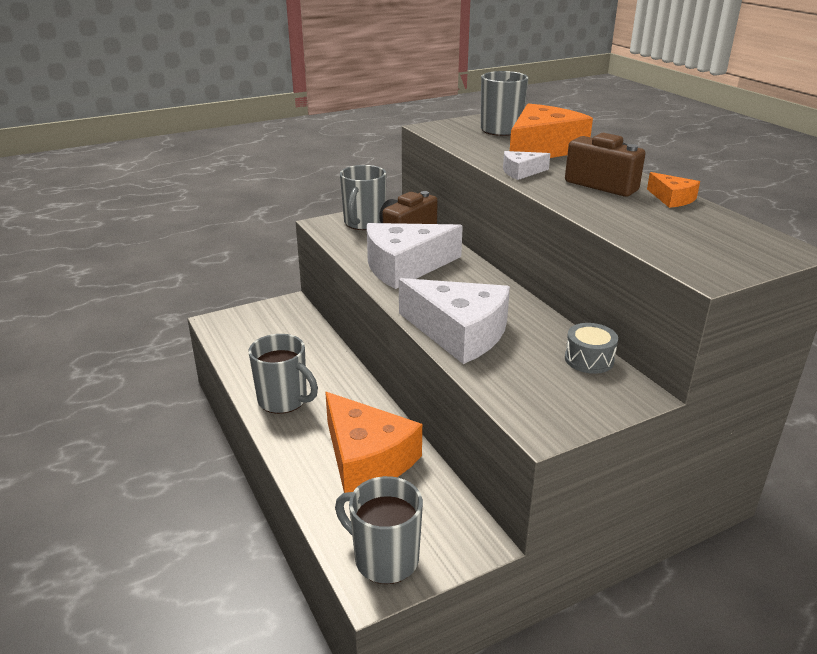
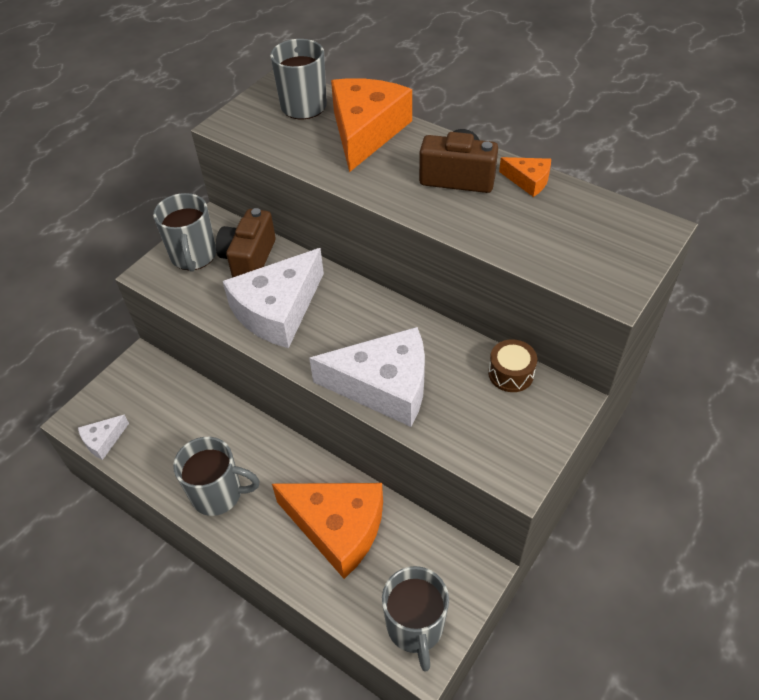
camera: 25 degrees left, 20 degrees up
(384, 559) = (415, 627): grey mug -> grey mug turned 105 degrees counterclockwise
(521, 172) = (370, 182): white cheese -> white cheese (103, 440)
(589, 359) = (511, 373): grey drum -> brown drum

